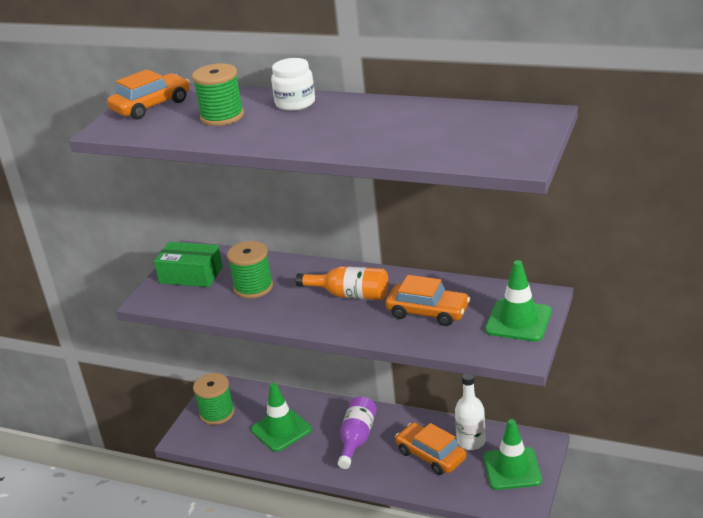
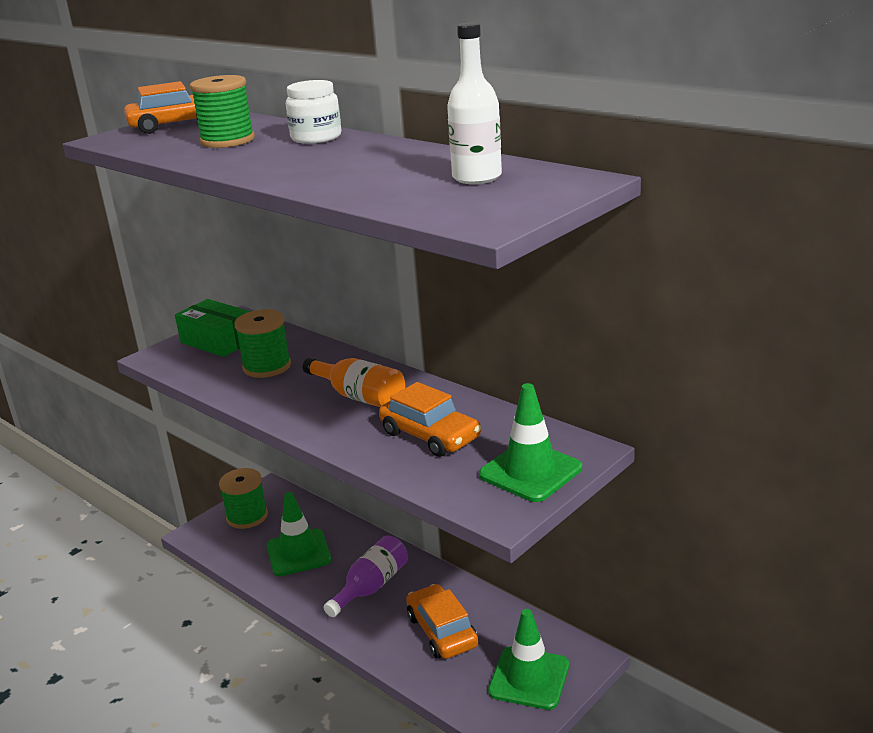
camera: 20 degrees right, 5 degrees down
(471, 441) = (500, 628): white bottle -> white bottle (477, 177)

